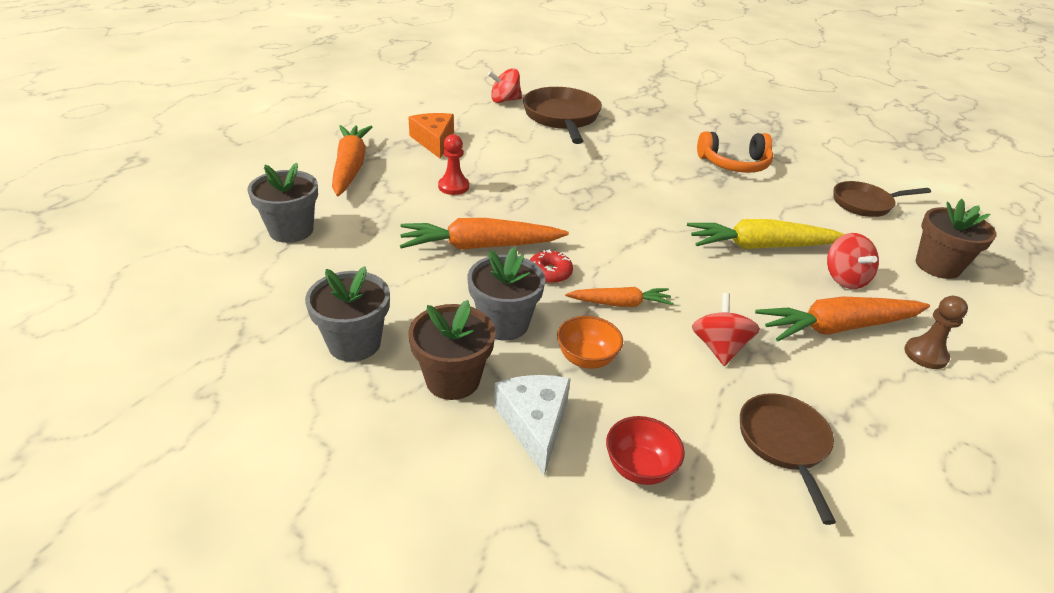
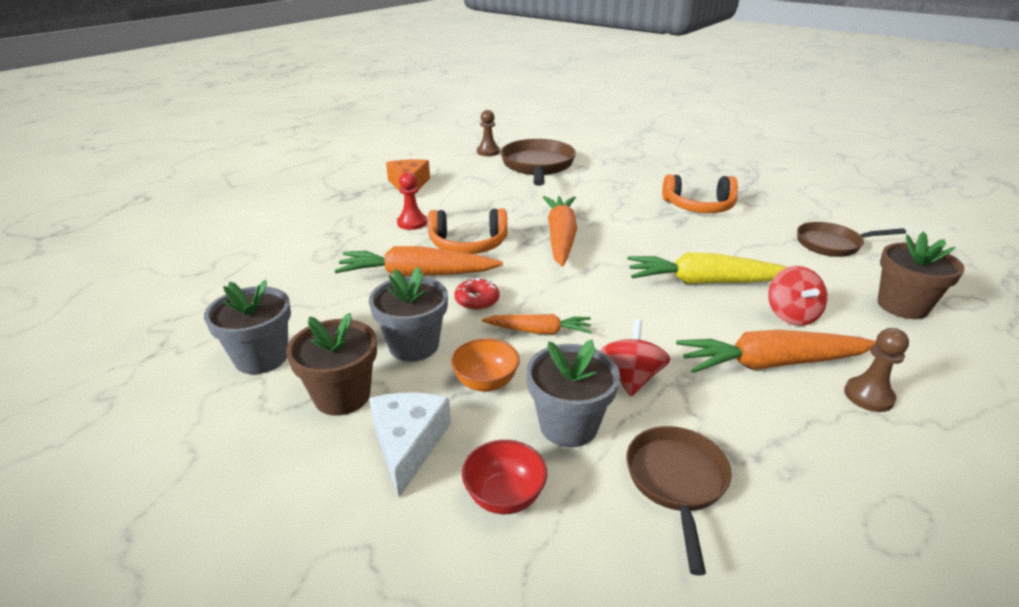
camera: 10 degrees right, 5 degrees down
(291, 230) = (247, 257): grey flower pot -> grey flower pot (568, 425)
(350, 167) = (323, 206): orange carrot -> orange carrot (560, 237)
(505, 100) = (488, 152): red spinning top -> brown pawn
(520, 210) = (468, 244): none -> orange headphones

